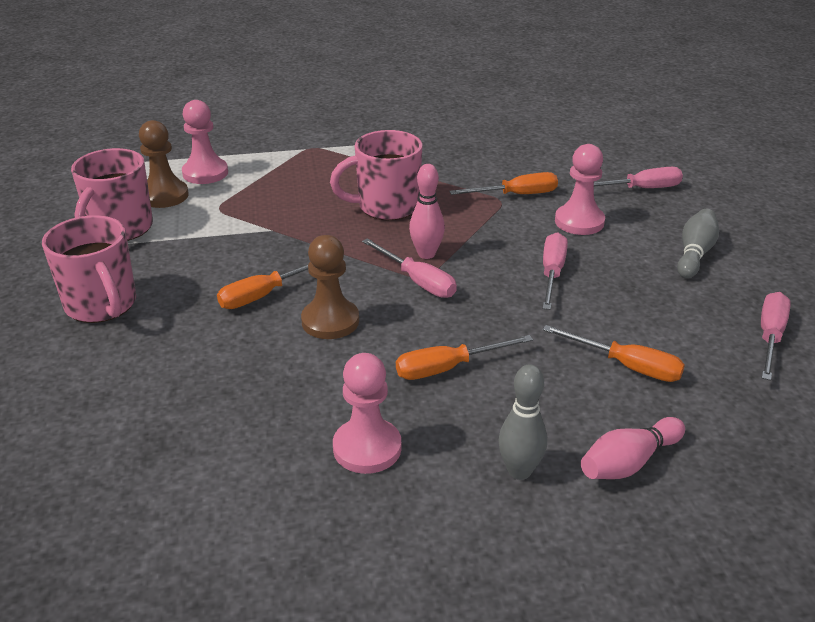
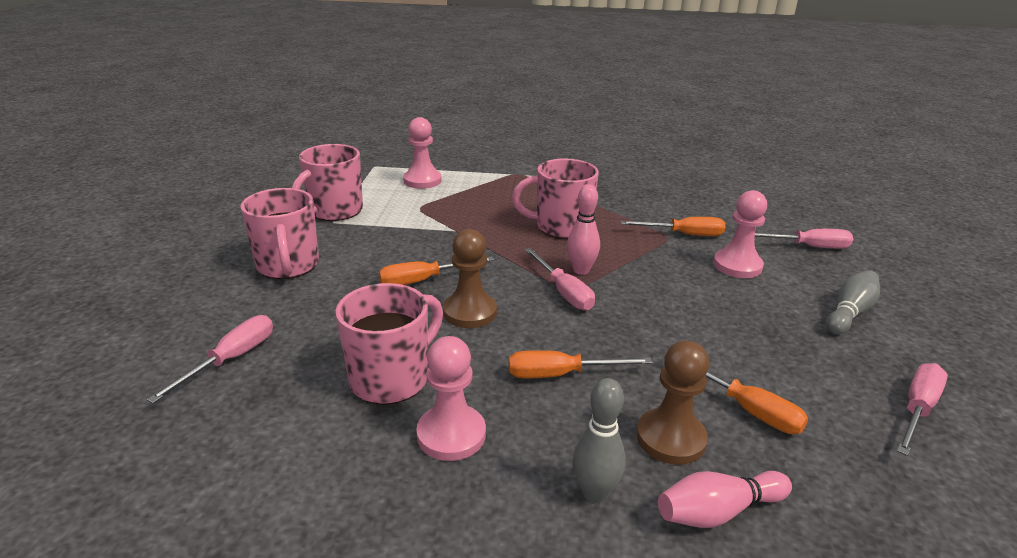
camera: 15 degrees right, 5 degrees down
(164, 196) = (382, 192): brown pawn -> brown pawn (670, 438)
(282, 406) = (391, 378): none -> pink mug
(552, 273) = (695, 306): pink screwdriver -> pink screwdriver (231, 359)

